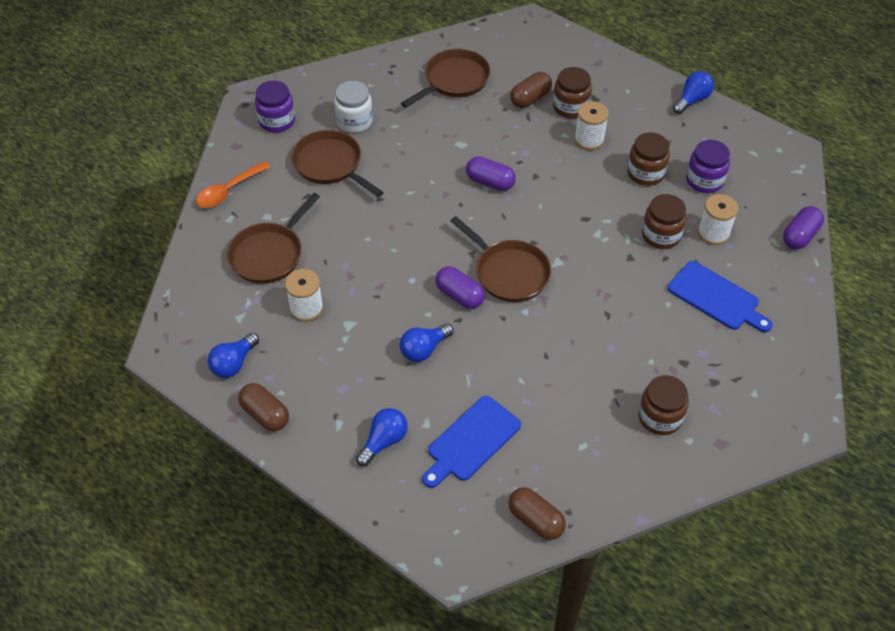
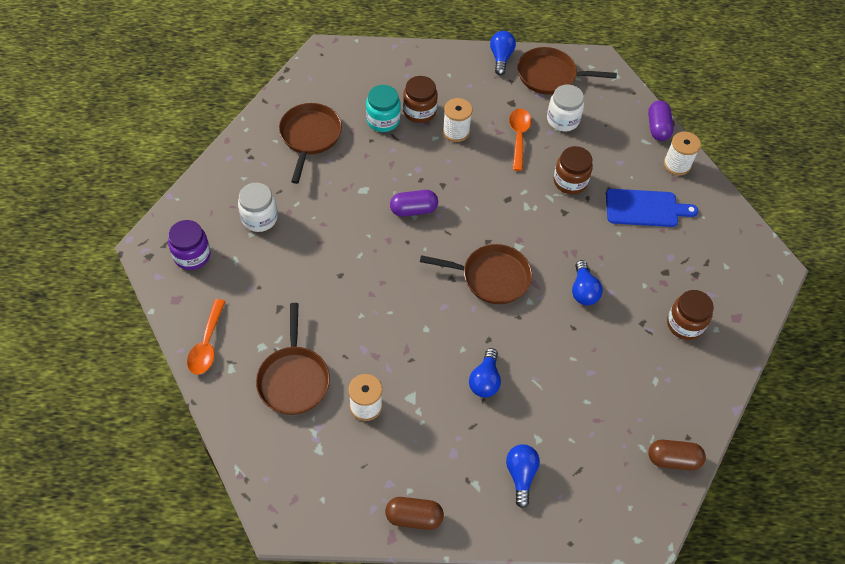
camera: 40 degrees left, 5 degrees up
(234, 363) = (350, 492): blue light bulb -> blue light bulb (583, 290)
(330, 164) = (274, 269): brown pan -> brown pan (550, 75)
(459, 295) = (472, 319): purple capsule -> none
(471, 441) = (580, 430): blue cutting board -> none
(530, 98) = (383, 120): brown capsule -> turquoise jar
(645, 173) = (518, 137): brown jar -> orange spoon
(704, 180) = (563, 120): purple jar -> white jar
(713, 233) = (602, 158): white spool -> white spool (677, 164)

